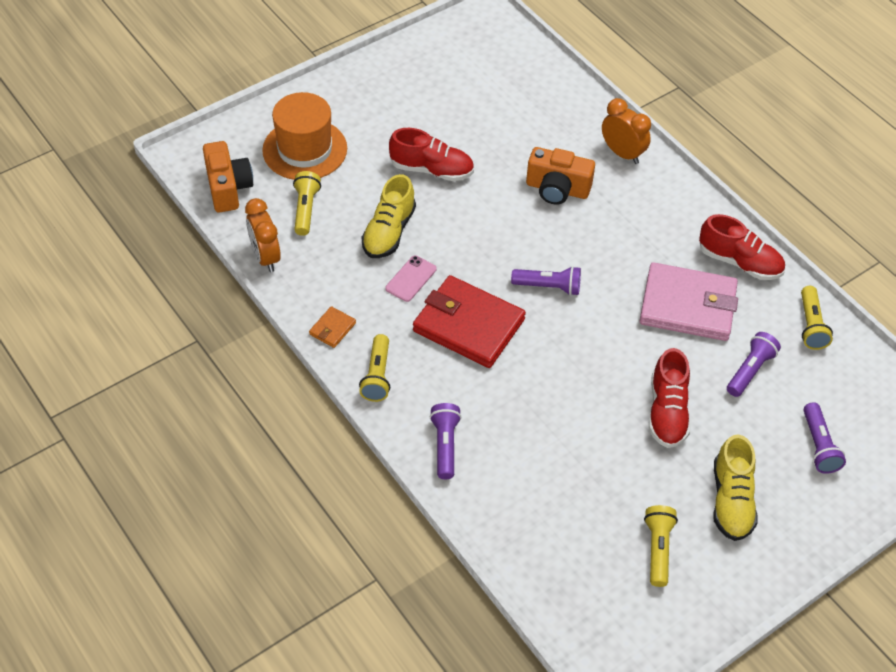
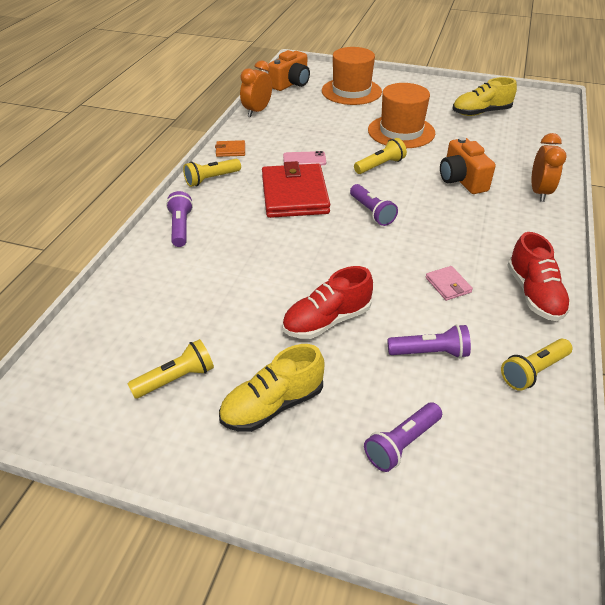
camera: 55 degrees right, 10 degrees down
(305, 209) = (308, 108): yellow flashlight -> yellow flashlight (380, 165)
(389, 232) = (330, 138): yellow shoe -> yellow shoe (481, 113)
(432, 169) = (401, 131): red shoe -> orange hat
(445, 445) = (180, 227): purple flashlight -> purple flashlight turned 60 degrees counterclockwise
(687, 306) = (448, 285): pink wallet -> pink wallet, size x0.42

